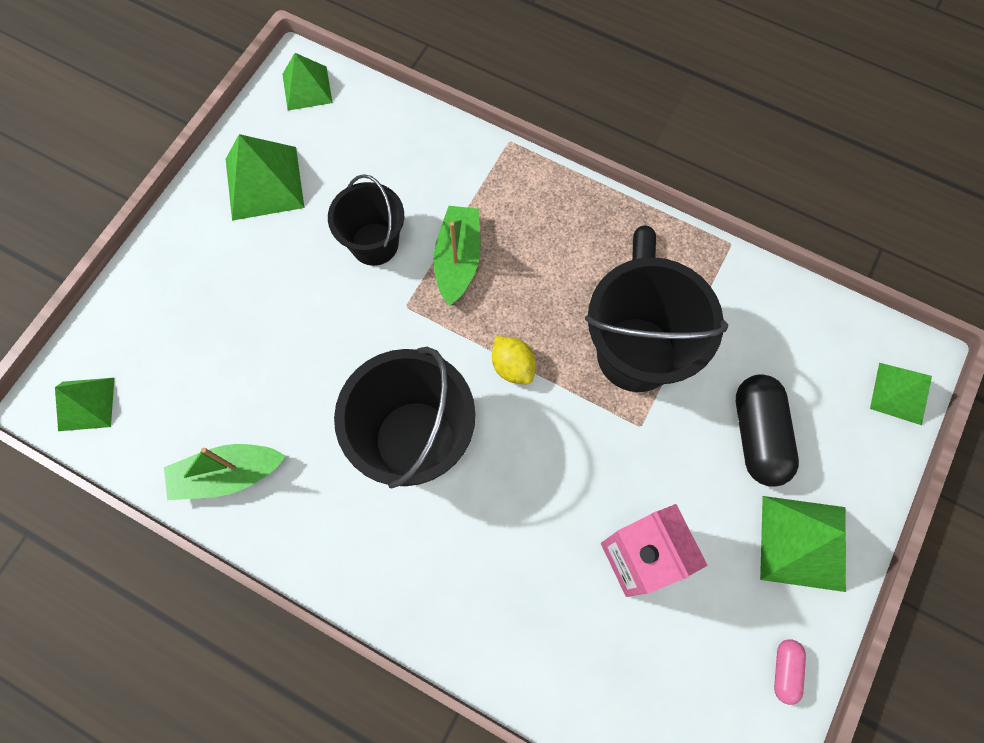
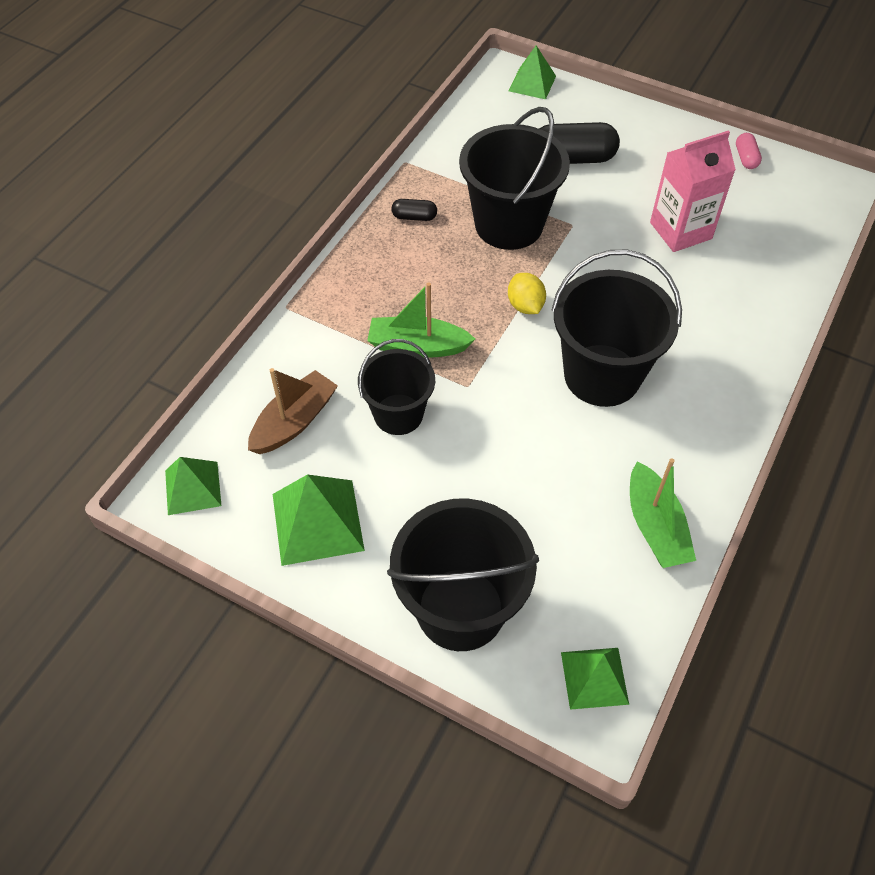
camera: 90 degrees left, 15 degrees down
(166, 297) = (460, 609): none -> black bucket
(371, 158) = (294, 421): none -> brown boat
(513, 366) = (525, 306): yellow lemon -> yellow lemon turned 75 degrees counterclockwise
(785, 670) = (745, 158): pink capsule -> pink capsule turned 75 degrees clockwise
(803, 543) = (653, 141): green pyramid -> none

